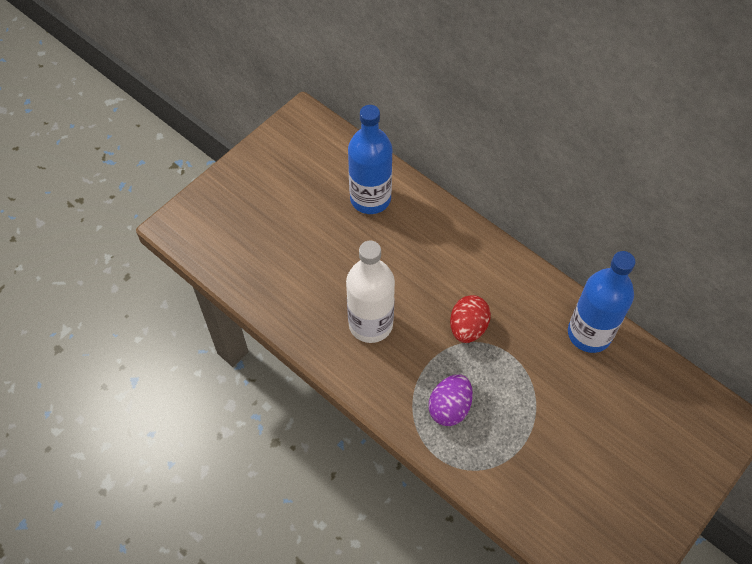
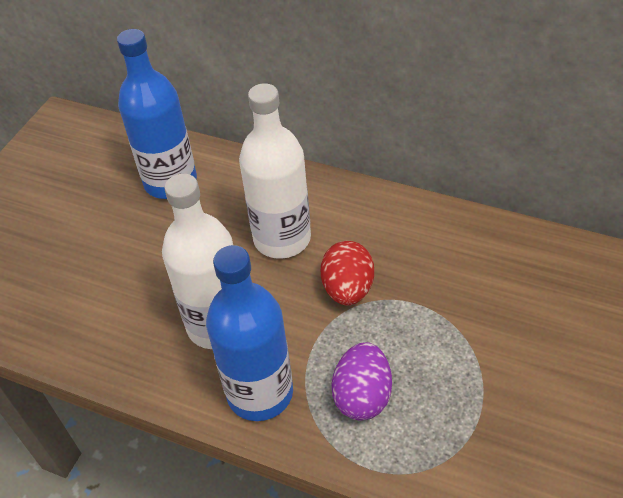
camera: 15 degrees left, 10 degrees down
(435, 273) = (282, 238): none -> white bottle
(589, 334) = (502, 248): blue bottle -> blue bottle (260, 393)

